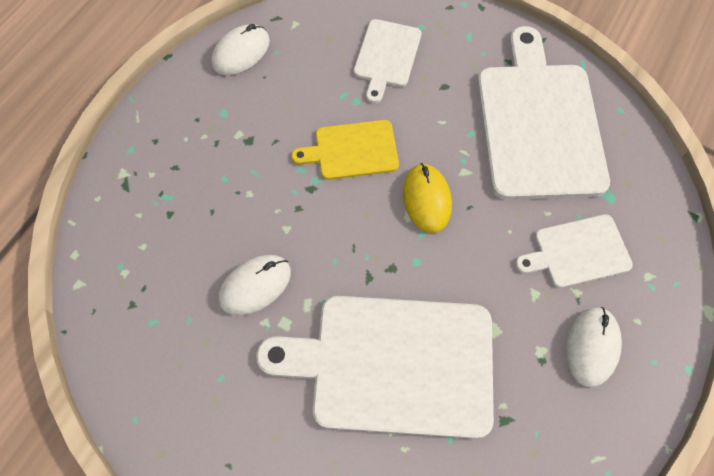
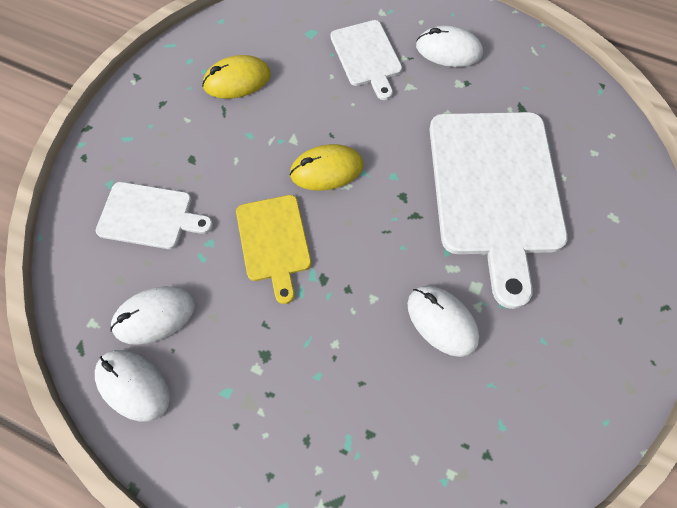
camera: 95 degrees left, 0 degrees up
(294, 63) = (154, 316): none -> white mouse
(538, 124) = (237, 80): white cutting board -> yellow mouse

